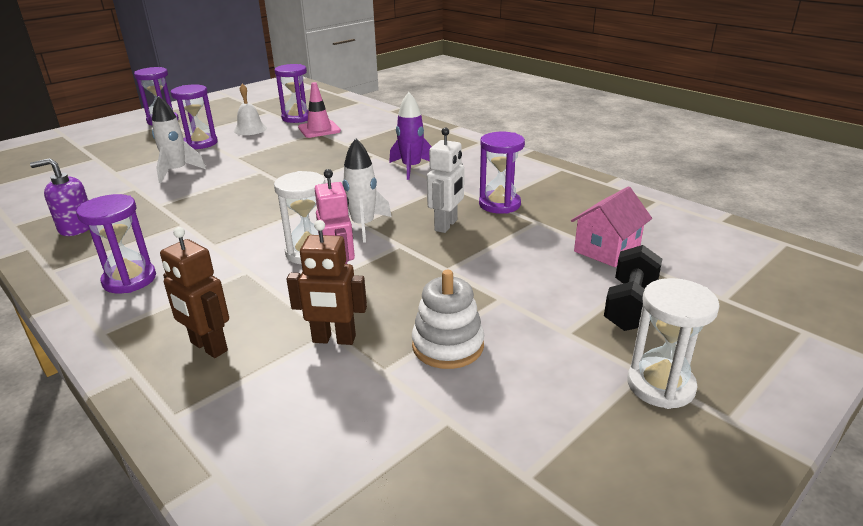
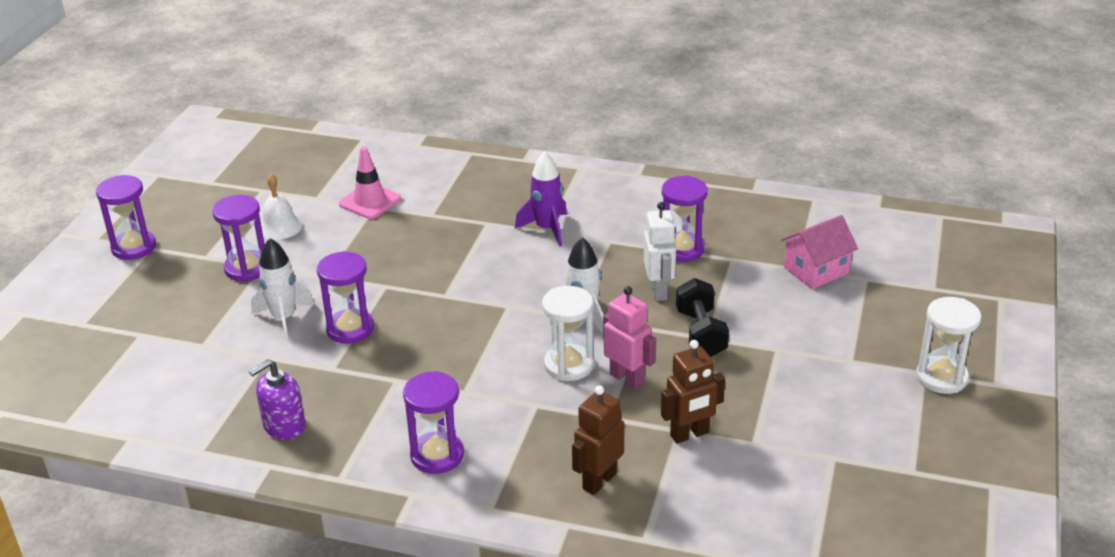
camera: 30 degrees left, 5 degrees up
(208, 347) = (599, 481): brown robot -> brown robot turned 120 degrees clockwise
(297, 118) = (315, 190): purple hourglass -> purple hourglass (350, 329)
(448, 345) = (778, 405): white stacking toy -> none
(607, 249) = (816, 270): pink house -> pink house turned 45 degrees clockwise
(630, 306) = (875, 320): black dumbbell -> black dumbbell (700, 333)

